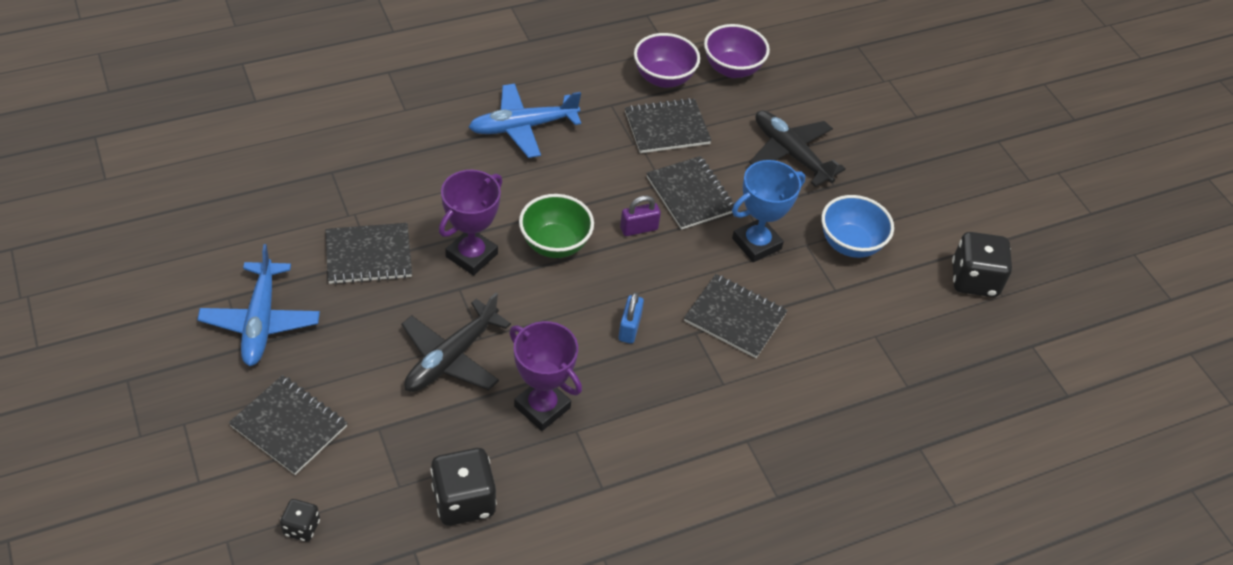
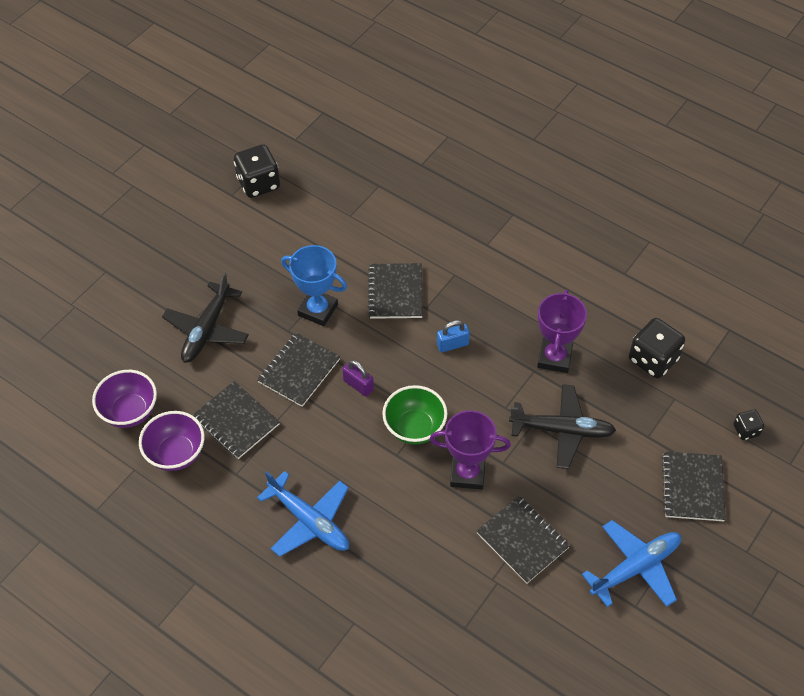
camera: 115 degrees left, 5 degrees up
(850, 244) = (276, 259): blue bowl -> none

